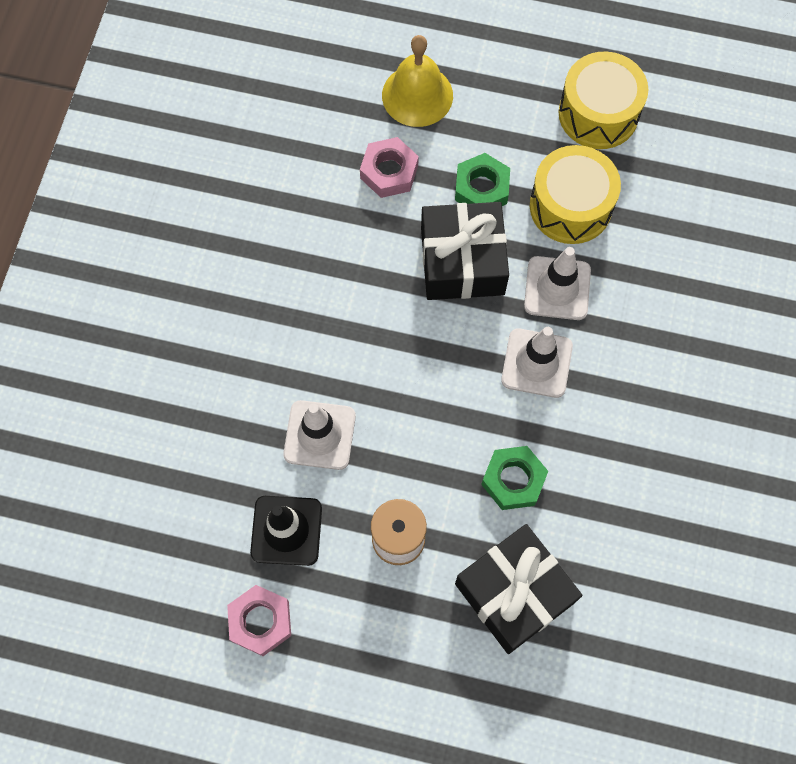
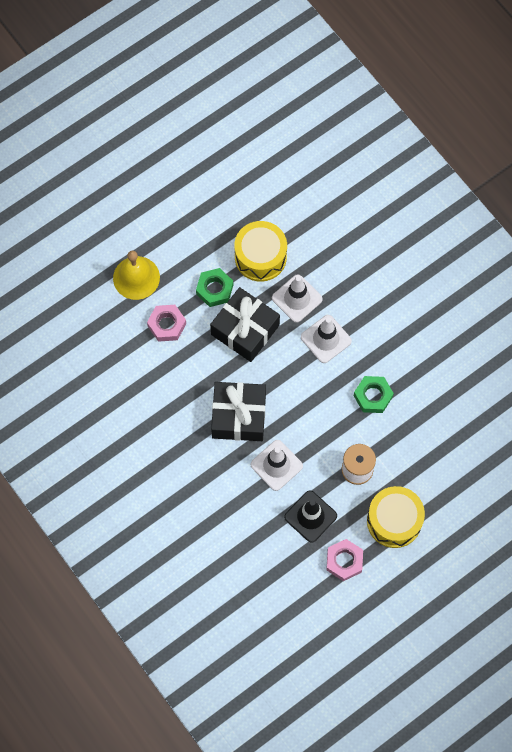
camera: 50 degrees left, 0 degrees up
(514, 593) = (425, 439): black gift -> black gift (239, 416)
(598, 113) = (223, 203): yellow drum -> yellow drum (394, 521)

